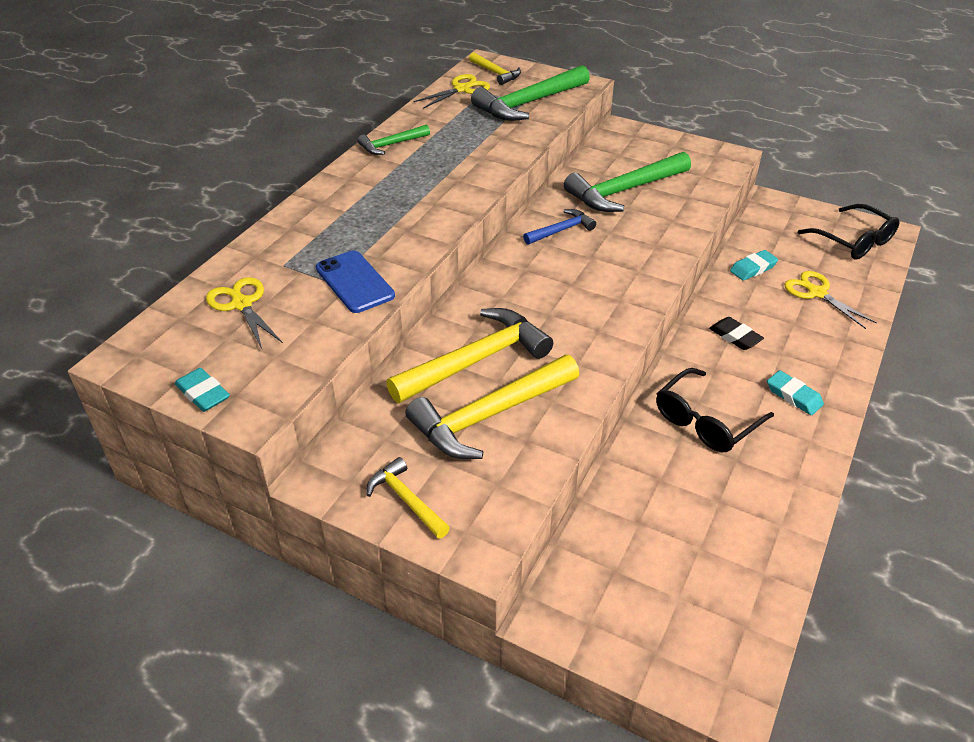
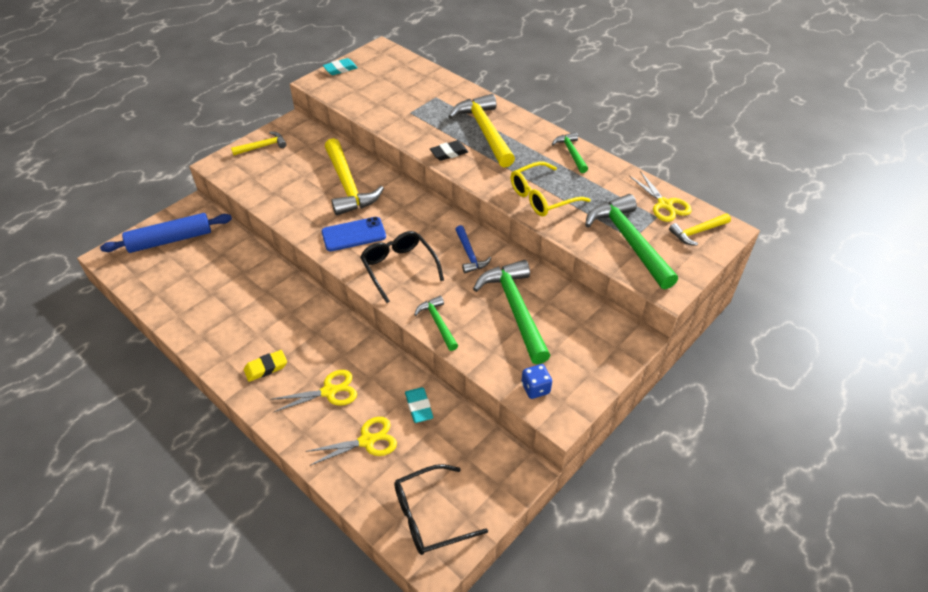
camera: 105 degrees right, 5 degrees up
(242, 304) = (405, 82): yellow scissors -> yellow scissors (329, 391)
(354, 282) = (405, 120): blue phone -> blue phone (353, 234)
(484, 154) = (542, 197): none -> yellow glasses
(489, 415) = (300, 183): yellow hammer -> yellow hammer (485, 131)
(643, 612) = (170, 240): none -> blue rolling pin
(676, 234) = (438, 323): none -> green hammer
(705, 421) = (272, 309): black glasses -> black glasses (399, 268)
(712, 169) = (535, 388): none -> blue dice
(735, 337) = (341, 358): black eraser -> black eraser (449, 153)
(793, 396) = (266, 368): turquoise eraser -> yellow eraser

